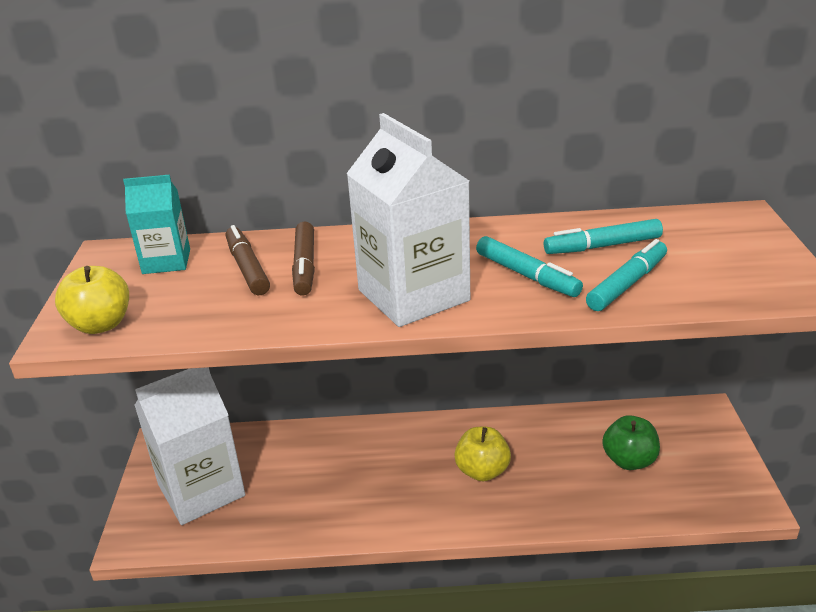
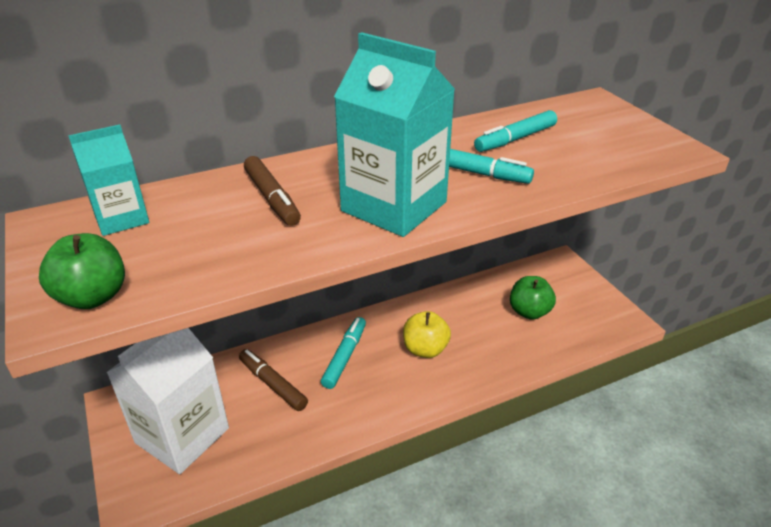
camera: 25 degrees left, 5 degrees up
(101, 325) = (93, 297): yellow apple -> green apple
(247, 268) = (215, 210): brown marker -> brown marker (273, 384)
(413, 295) = (394, 206): white carton -> turquoise carton
(627, 284) = (558, 166): turquoise marker -> turquoise marker (345, 357)

